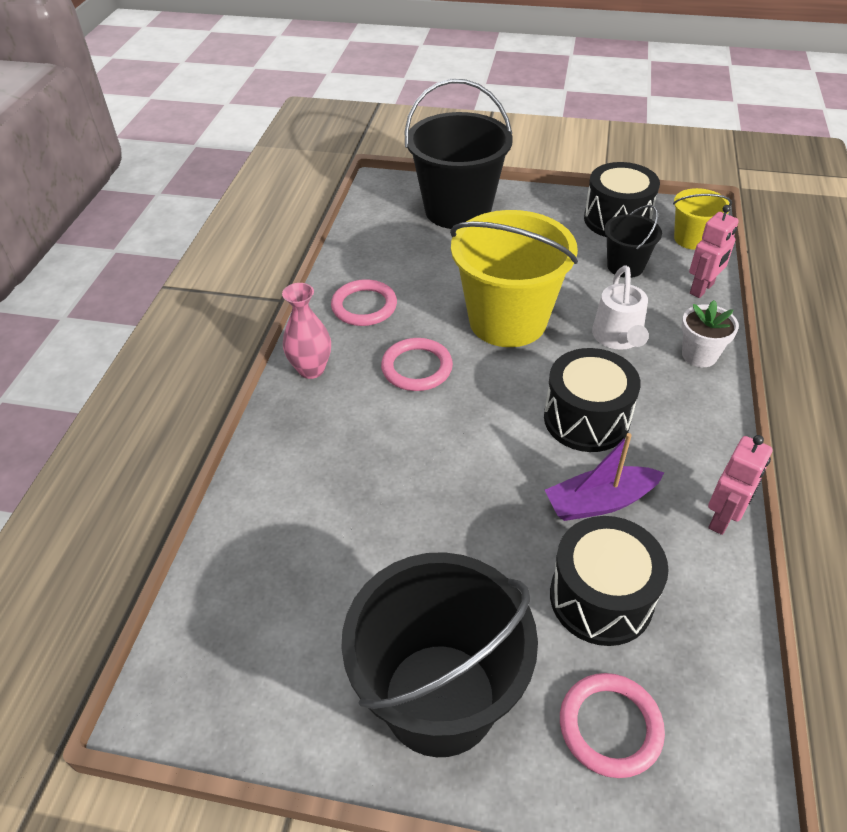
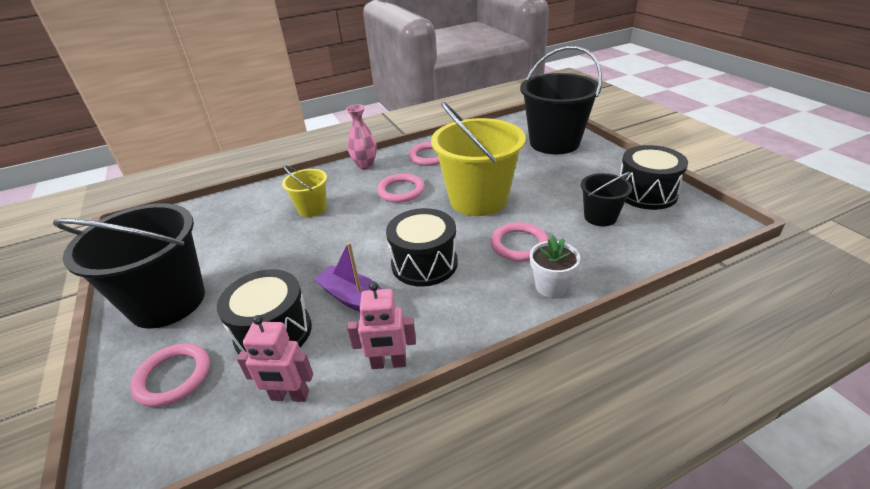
camera: 55 degrees right, 10 degrees down
(618, 338) = (519, 244): white watering can -> pink ring
(692, 239) = (683, 231): yellow bucket -> yellow bucket (312, 208)
(702, 289) = (630, 258): pink robot -> pink robot (289, 396)

